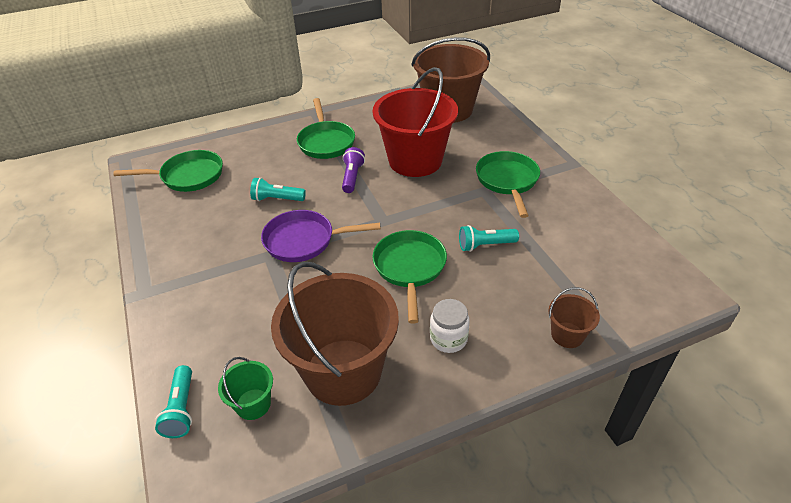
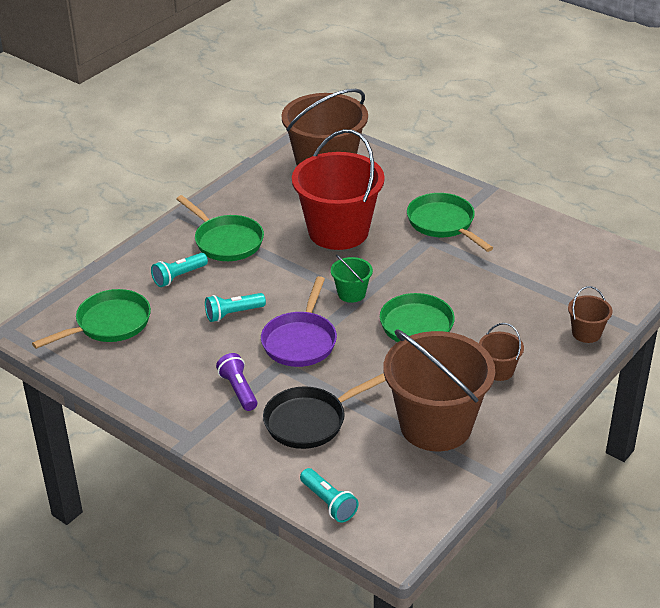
camera: 30 degrees left, 5 degrees down
(244, 317) = (310, 421): none -> black pan
(253, 404) = (385, 475): green bucket -> green bucket (351, 293)
(304, 240) = (300, 341): purple pan -> purple pan turned 45 degrees counterclockwise
(352, 177) = (290, 268): purple flashlight -> purple flashlight (238, 390)
(448, 339) = (498, 370): white jar -> brown bucket
(485, 245) = (469, 287): turquoise flashlight -> turquoise flashlight (179, 276)

